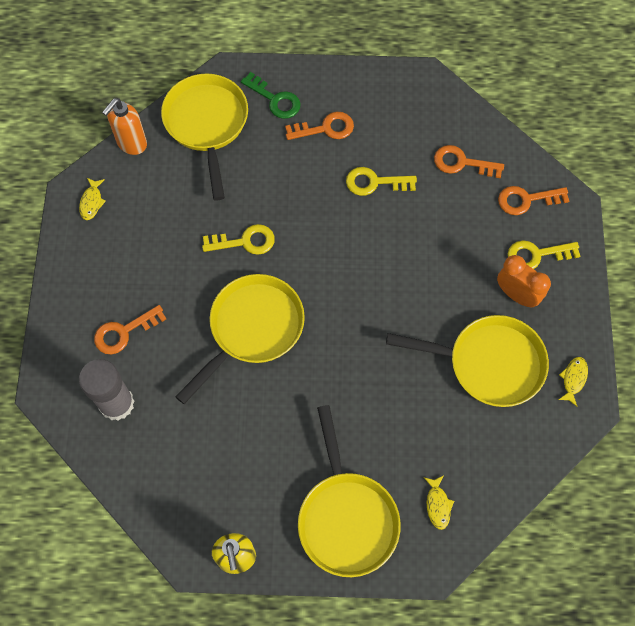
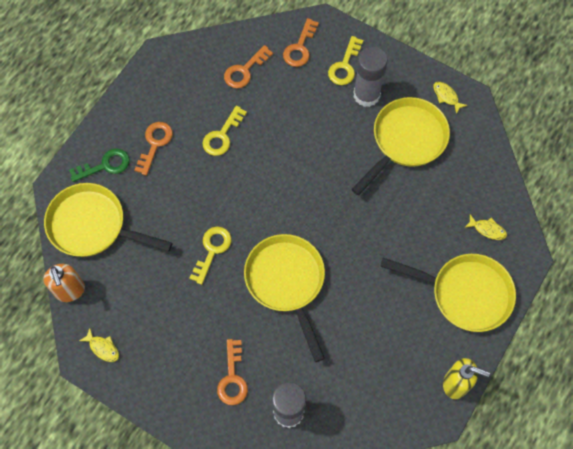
camera: 60 degrees left, 0 degrees up
(516, 295) = (366, 95): orange clock -> grey glue stick

